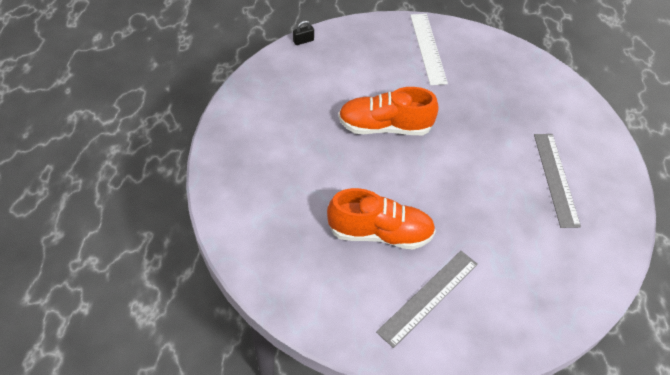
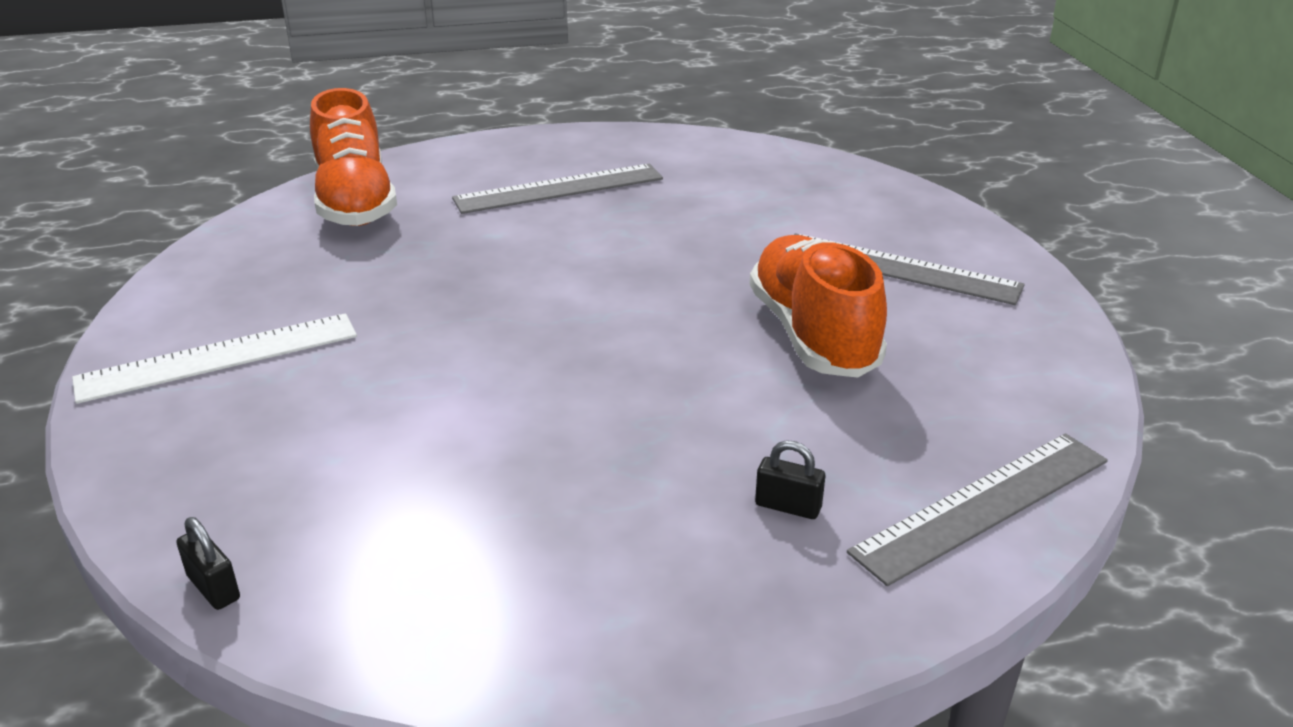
camera: 105 degrees left, 20 degrees down
(246, 238) = (983, 505): none -> grey ruler
(274, 180) = (788, 506): none -> black padlock
(385, 126) = (520, 375): orange shoe -> orange shoe (355, 201)

